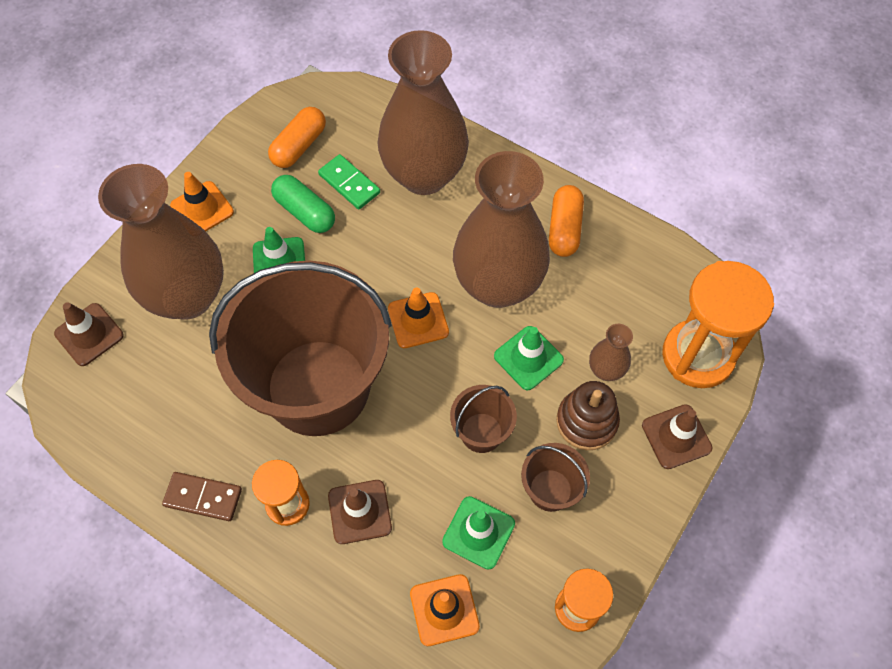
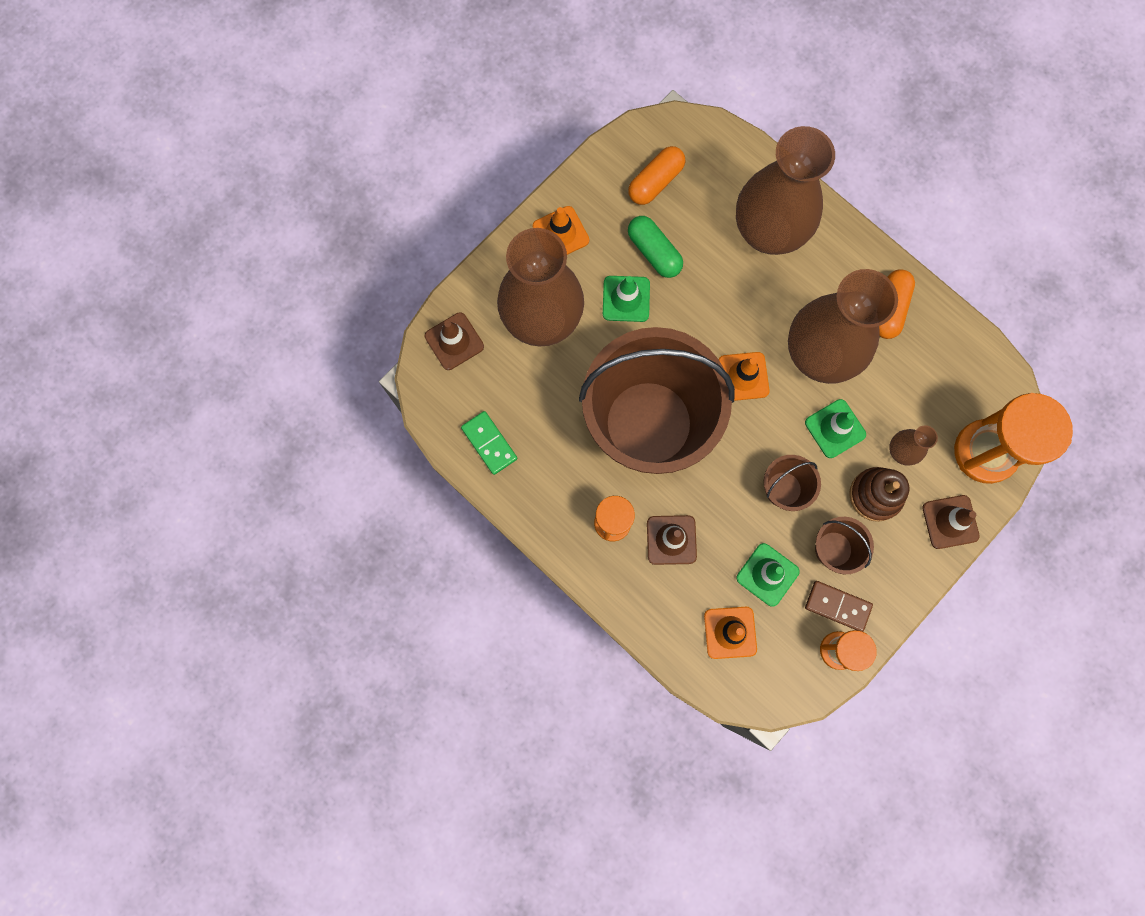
camera: 10 degrees right, 15 degrees up
(203, 497) = (543, 505): brown domino -> brown domino (837, 606)
(349, 184) = (698, 229): green domino -> green domino (489, 443)

